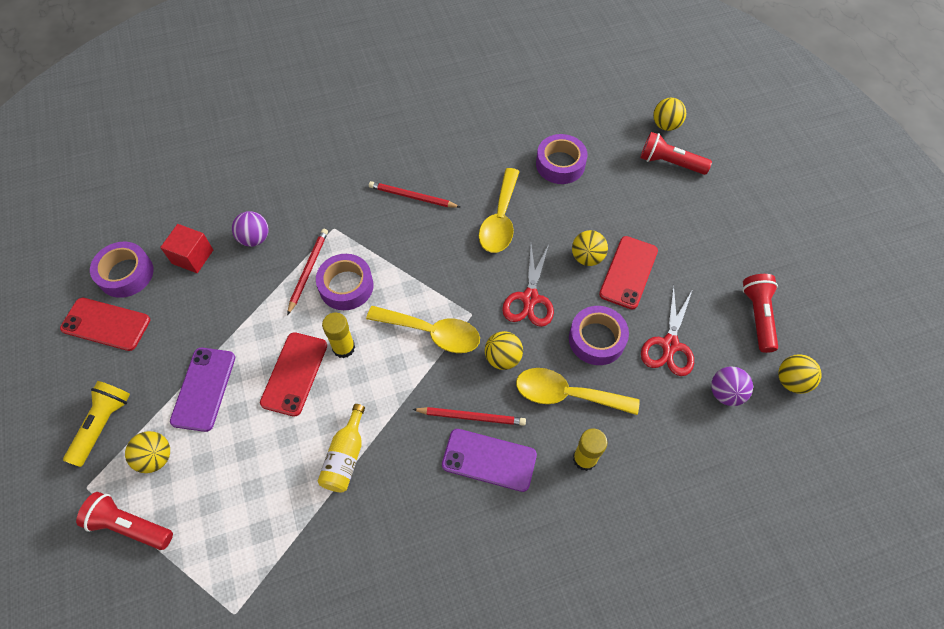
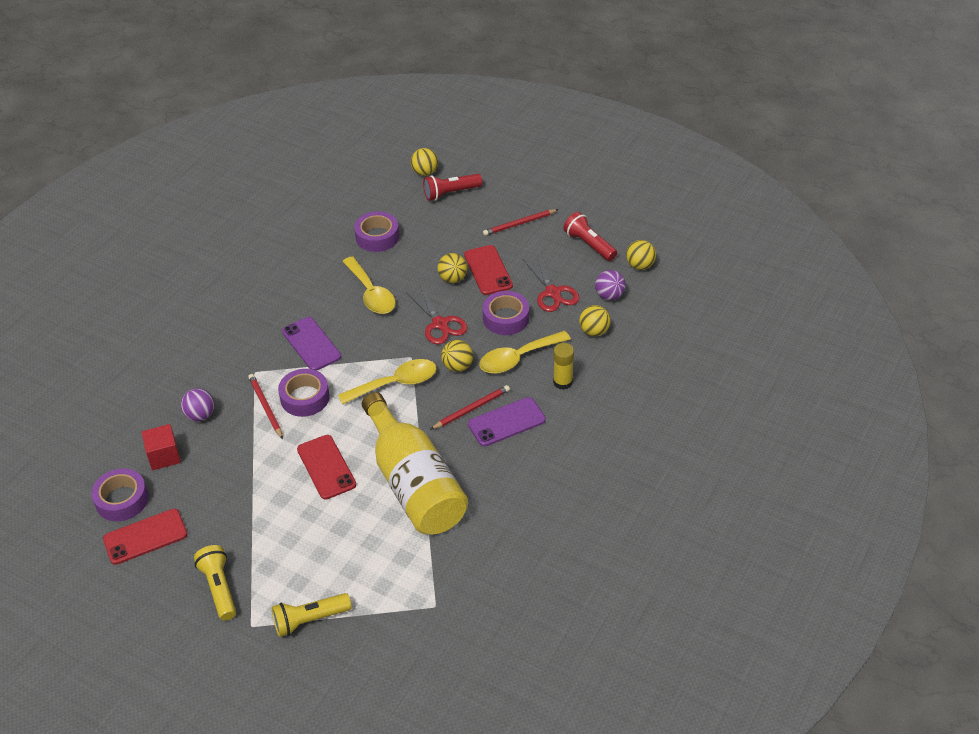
camera: 40 degrees left, 15 degrees down
(130, 526) = (310, 620): red flashlight -> yellow flashlight
(156, 457) = (282, 576): yellow ball -> yellow ball (594, 331)
(203, 389) = (270, 519): purple phone -> purple phone (311, 344)
(343, 347) = (344, 431): yellow glue stick -> none
(345, 457) = (414, 484): yellow bottle -> yellow bottle, size x2.31
(412, 197) = (292, 318): red pencil -> red pencil (519, 224)

